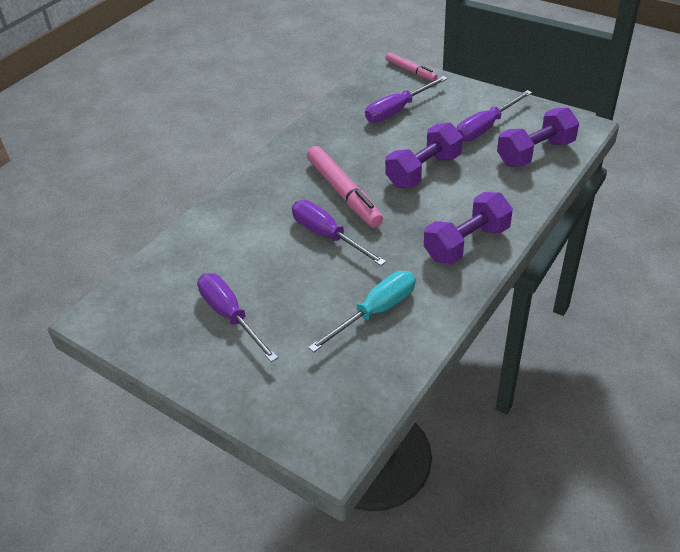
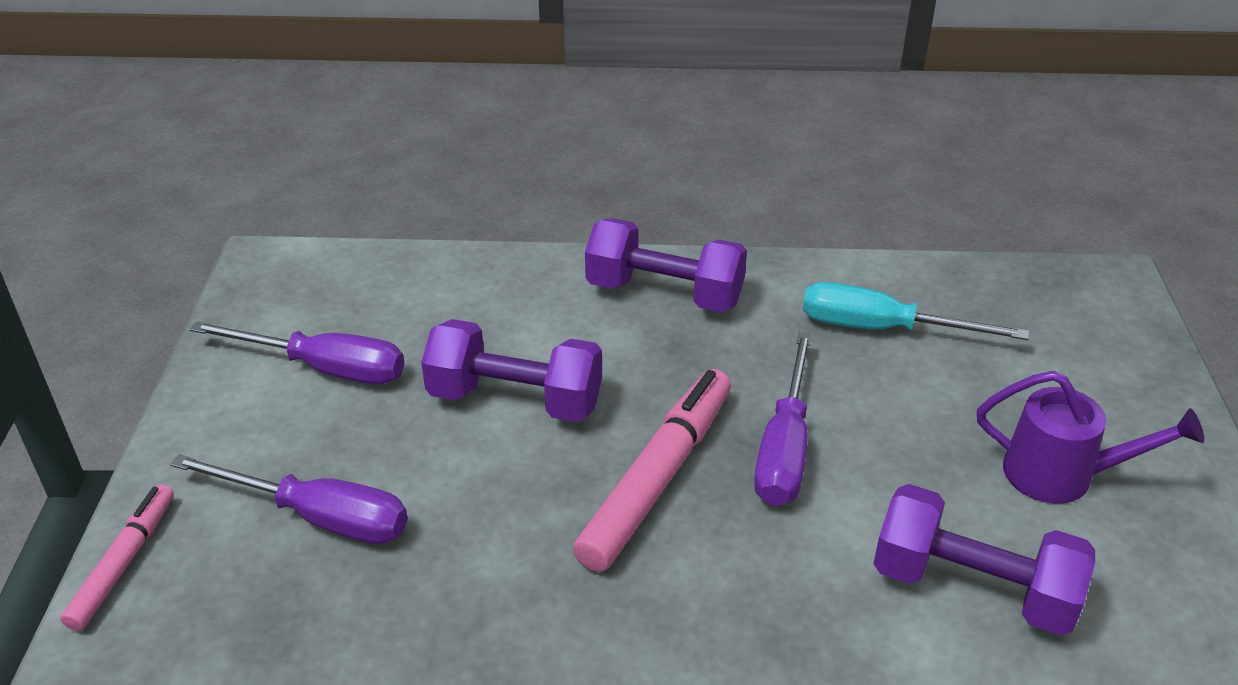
camera: 125 degrees left, 5 degrees down
(230, 316) = (1062, 475): purple screwdriver -> purple watering can
(535, 153) = (377, 291): purple dumbbell -> purple dumbbell (973, 588)

